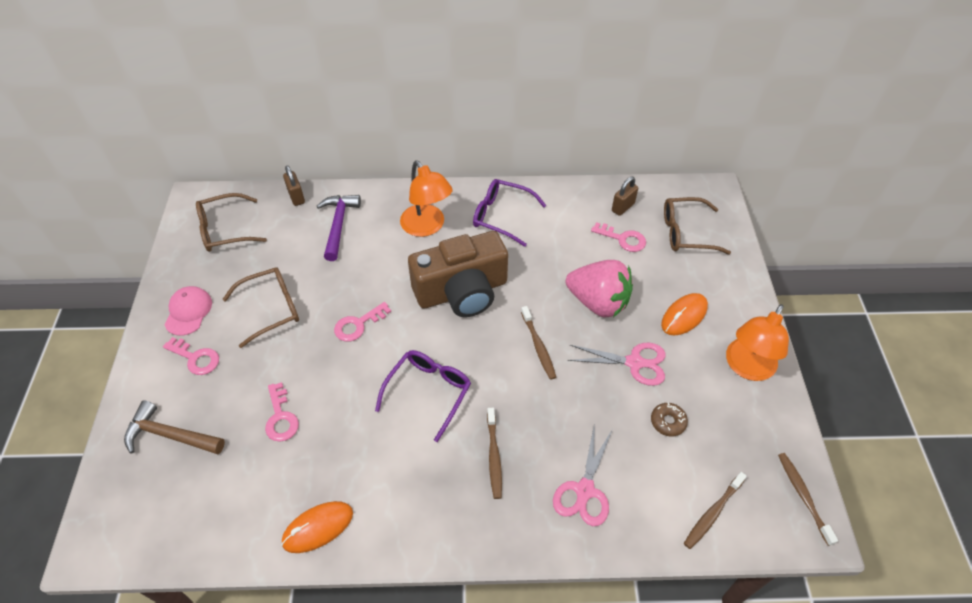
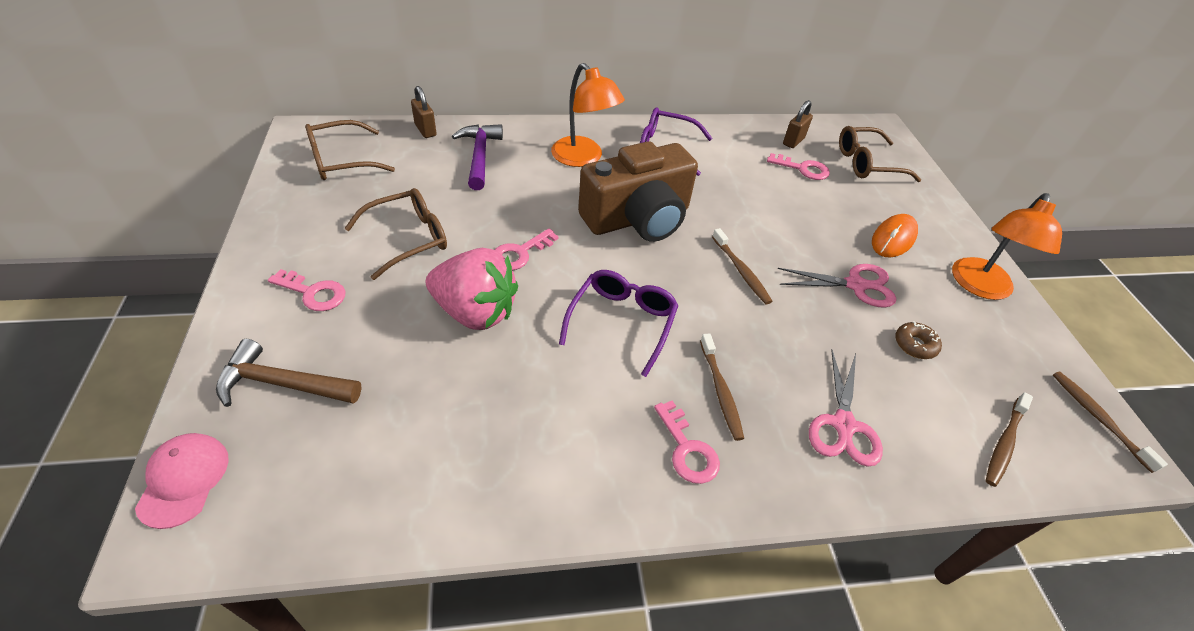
camera: 10 degrees left, 5 degrees down
(188, 312) = (300, 243): pink cap -> pink cap (183, 480)
(281, 417) = (435, 357): pink key -> pink key (687, 449)
(318, 528) = (505, 490): orange mouse -> none
(598, 302) = (795, 227): pink strawberry -> pink strawberry (475, 312)

